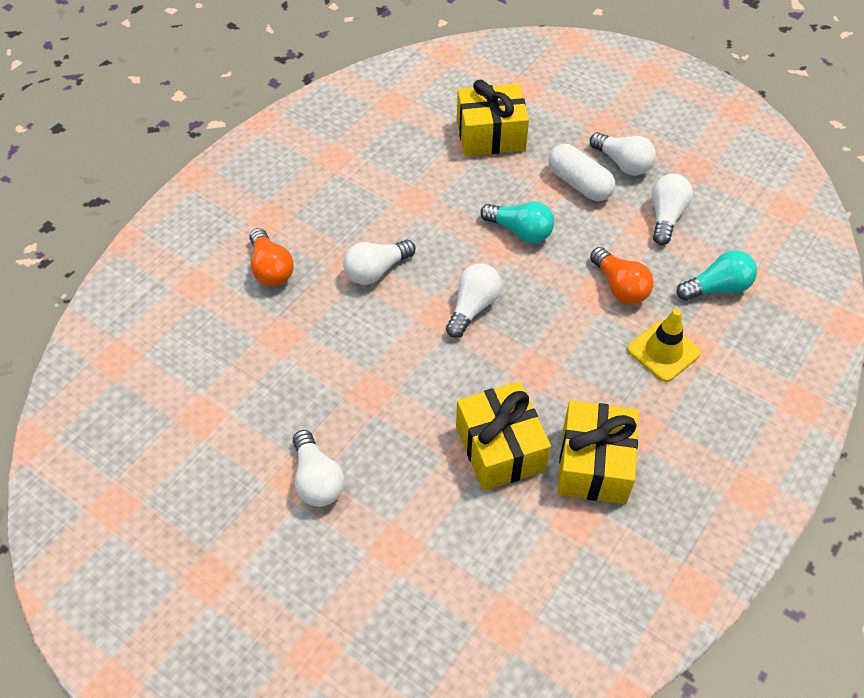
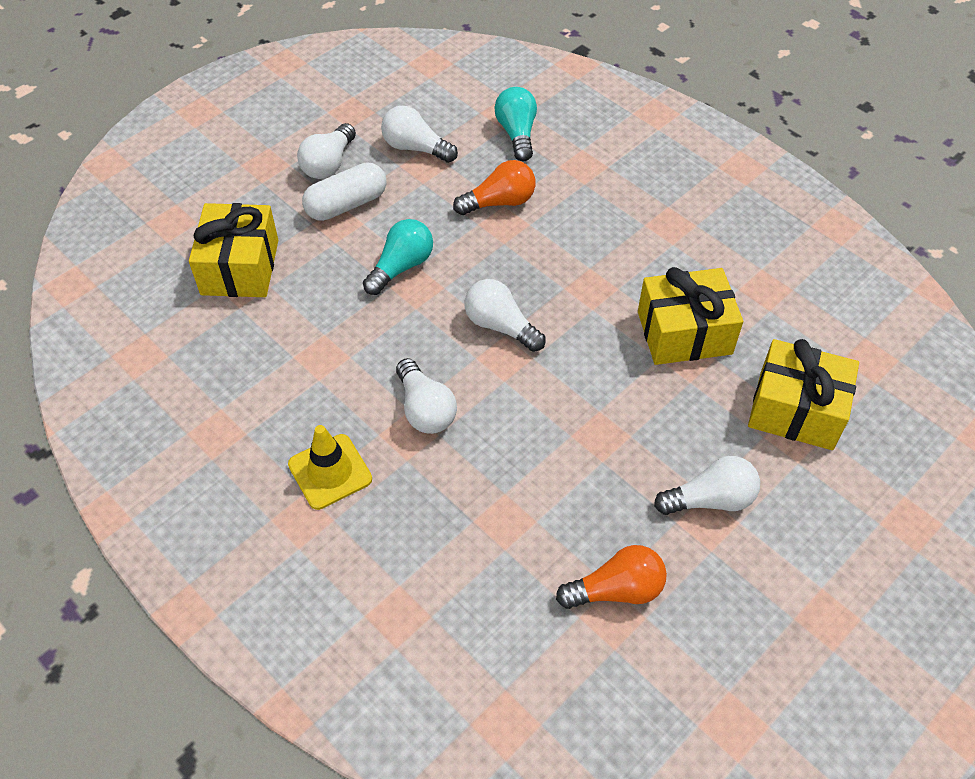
camera: 80 degrees left, 0 degrees up
(271, 268) = (392, 523): orange light bulb -> orange light bulb (616, 590)
(594, 464) = (708, 265): yellow gift -> yellow gift (796, 410)
(622, 163) = (329, 164): white light bulb -> white light bulb turned 150 degrees clockwise
(663, 351) = (585, 188): yellow traffic cone -> yellow traffic cone (330, 472)

